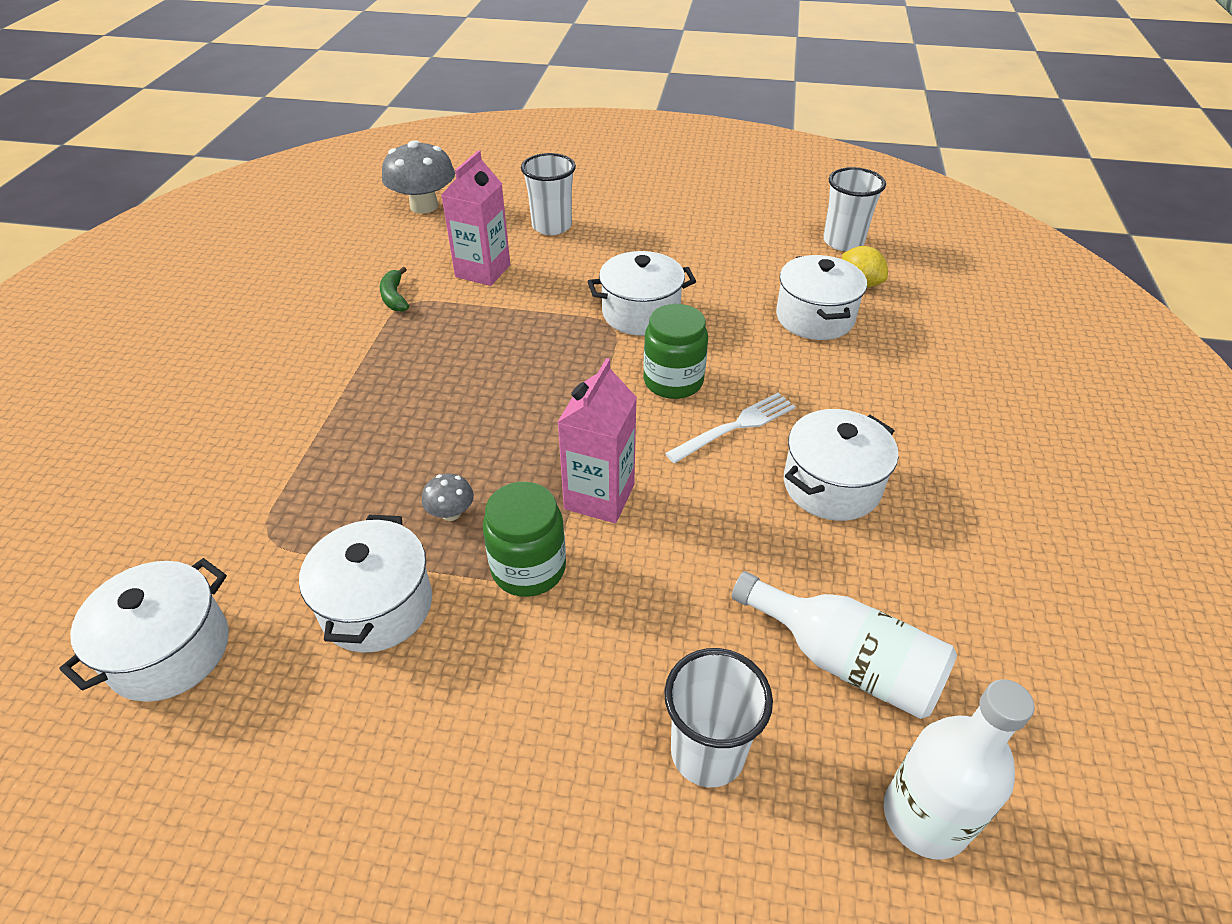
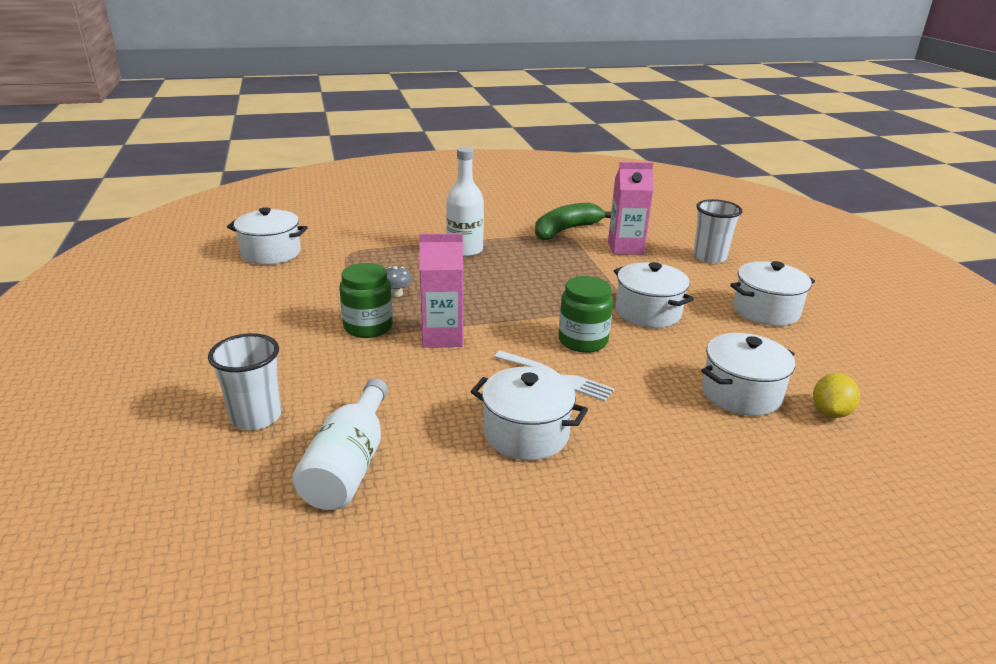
camera: 65 degrees right, 15 degrees down
(377, 606) = (319, 291): white pot -> white pot (766, 311)
(395, 297) = (566, 230): green banana -> green banana, size x1.96
(424, 206) = (670, 213): grey mushroom -> none
(843, 242) = (890, 392): white cup -> none
(925, 816) = (228, 520): white bottle -> white bottle (465, 250)

